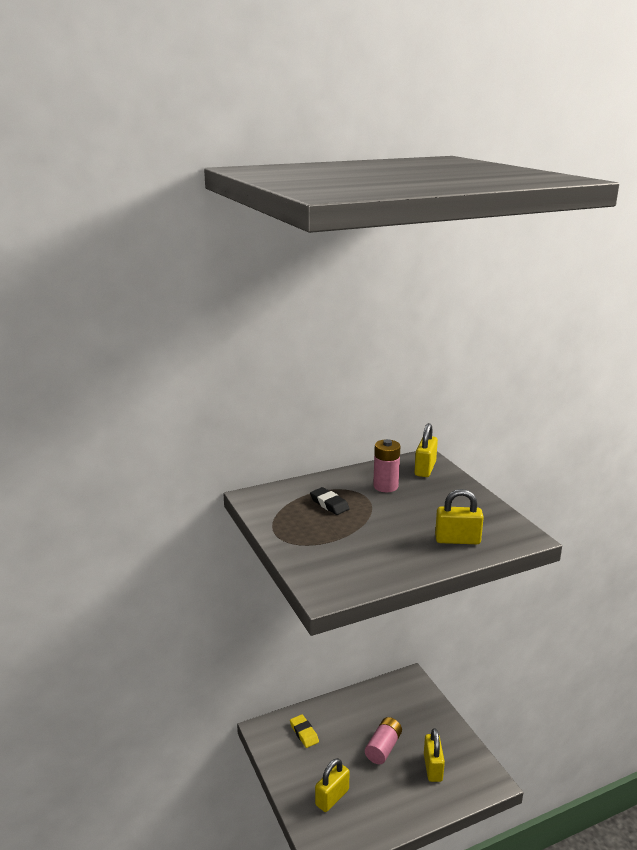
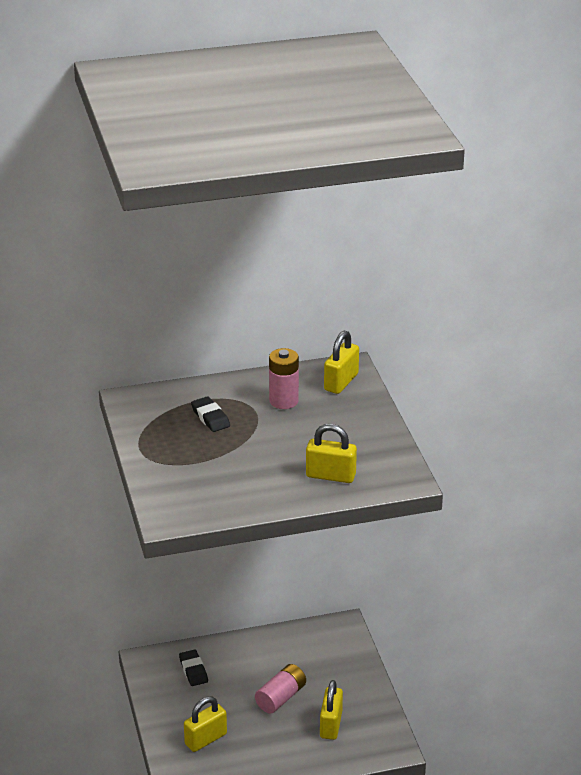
camera: 10 degrees right, 10 degrees up
(304, 733) = (193, 670): yellow eraser -> black eraser

